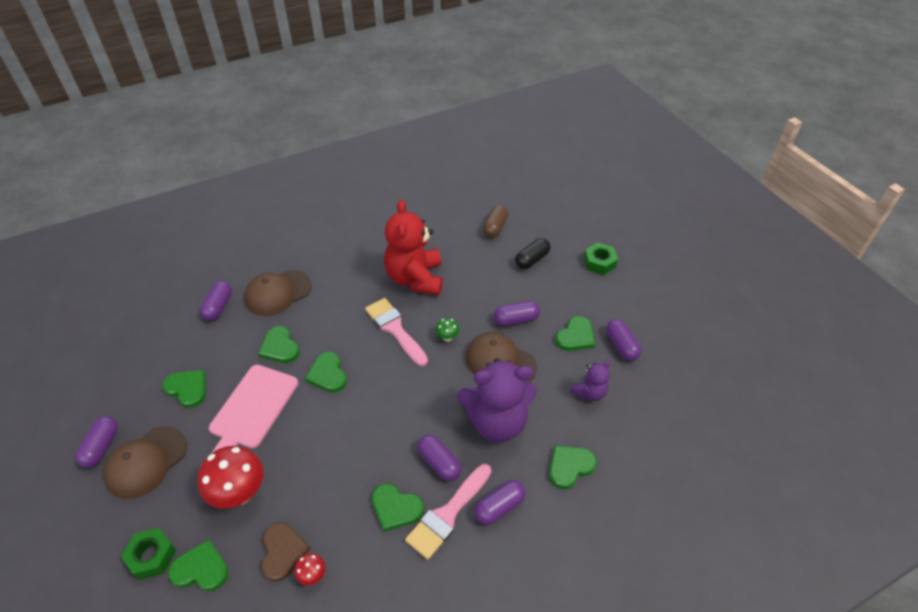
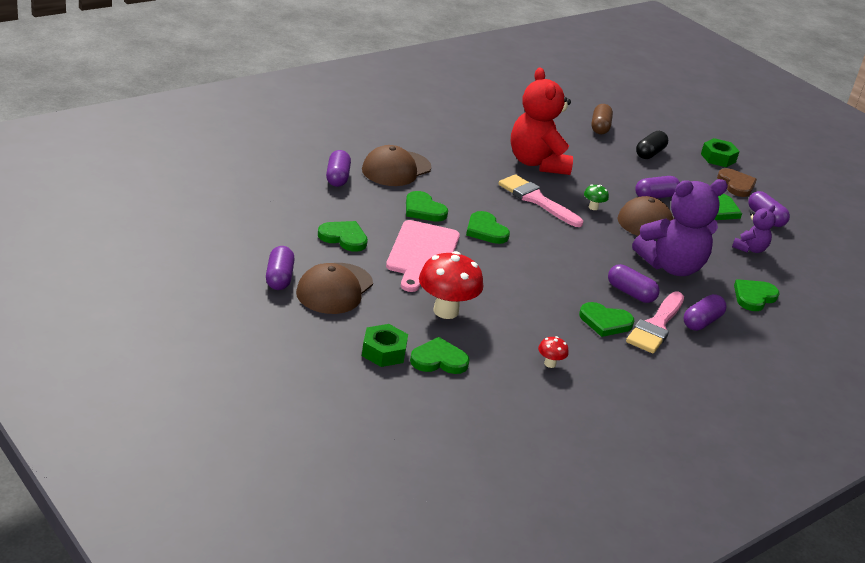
camera: 15 degrees left, 15 degrees down
(283, 552) = (512, 349): brown heart -> brown heart (736, 185)

